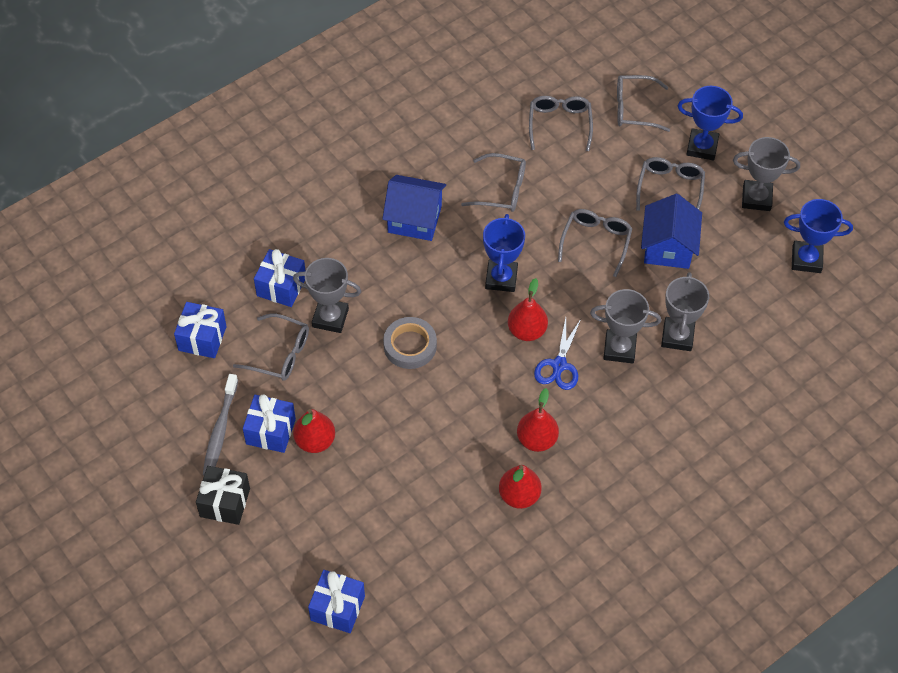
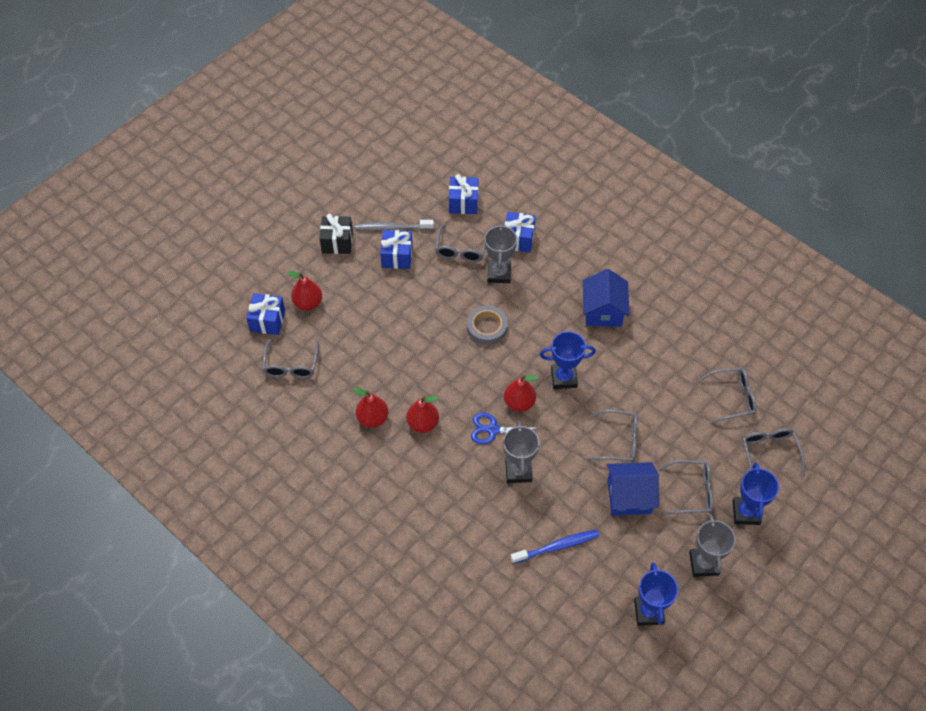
camera: 80 degrees right, 0 degrees up
(315, 441) = (394, 284): red pear -> red pear (308, 303)
(501, 190) = (650, 365): grey glasses -> grey glasses (291, 365)
(677, 336) = (541, 513): grey trophy -> none
(720, 328) = (557, 546): none -> blue toothbrush

